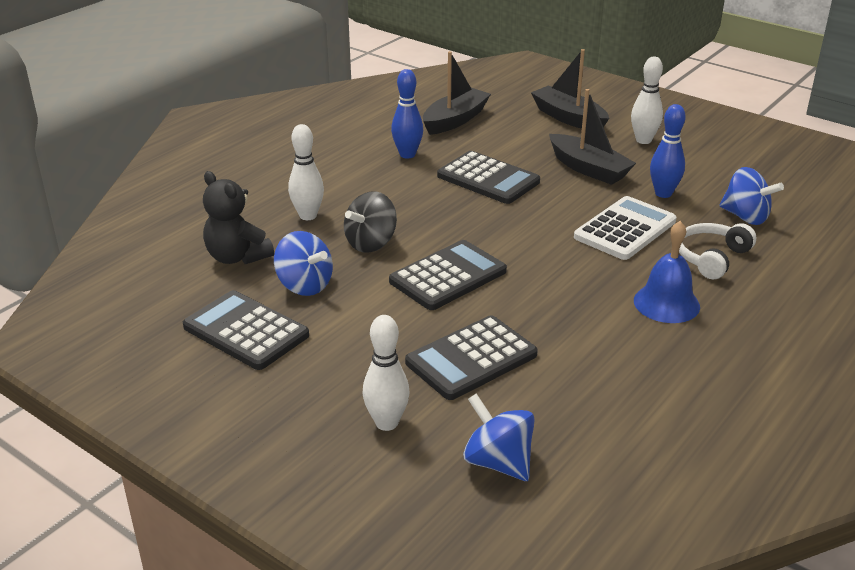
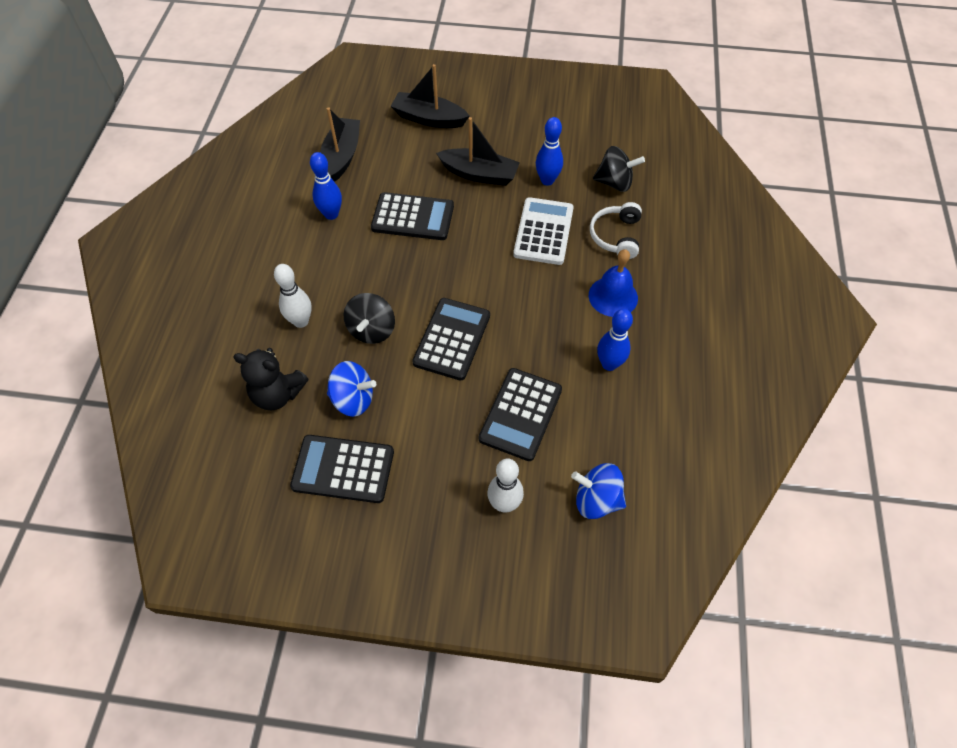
camera: 30 degrees left, 25 degrees up
(614, 355) = (609, 364): none -> blue bowling pin
(643, 140) = (499, 124): white bowling pin -> none
(745, 217) = (614, 183): blue spinning top -> black spinning top

